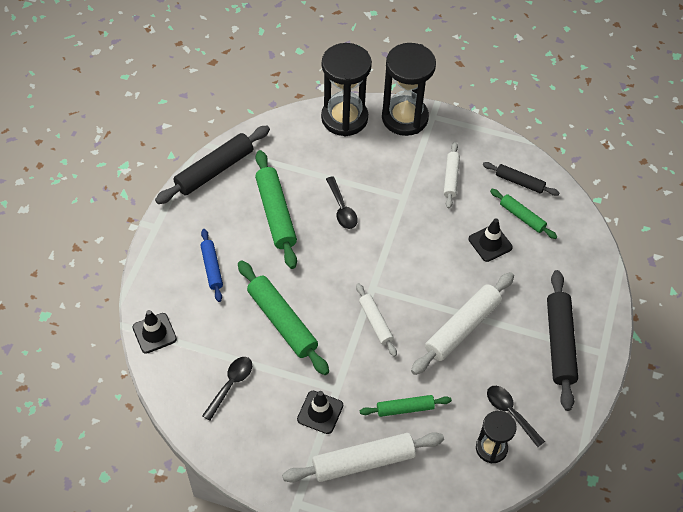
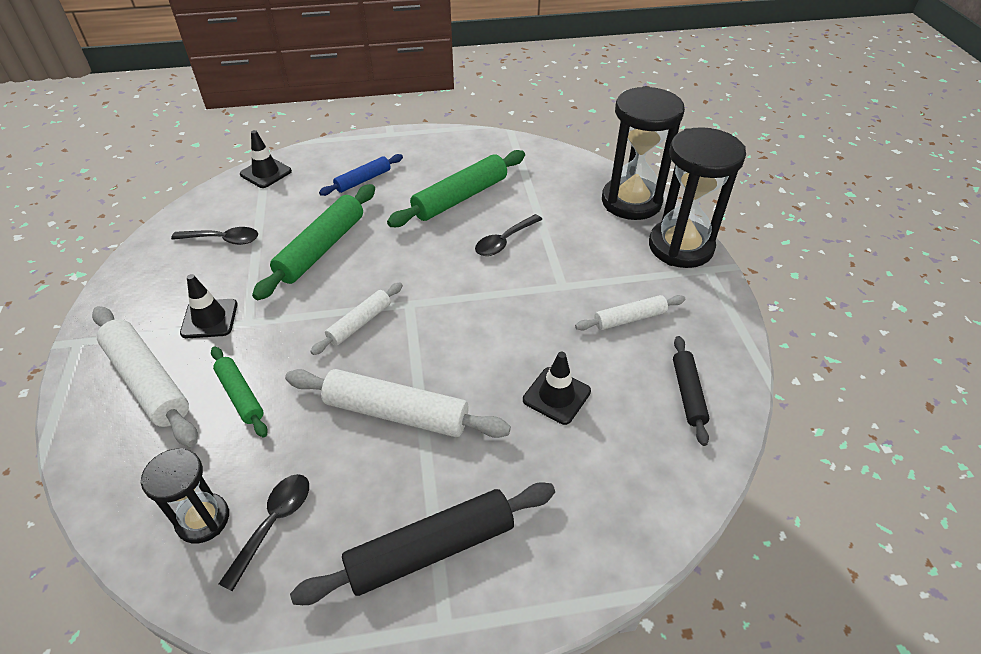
camera: 65 degrees right, 10 degrees down
(214, 170) = (483, 143): black rolling pin -> none
(522, 217) = (630, 417): green rolling pin -> none

